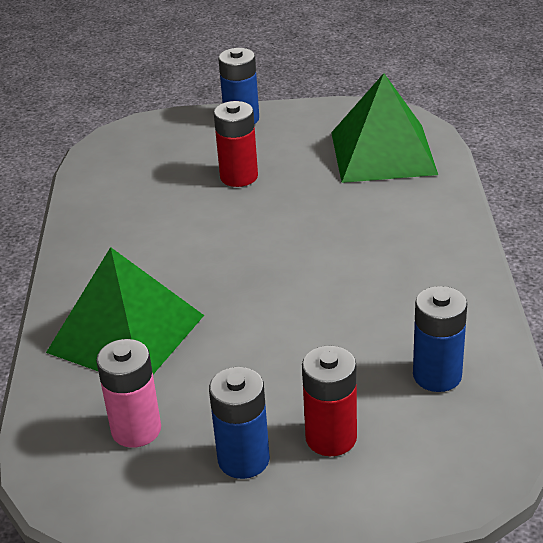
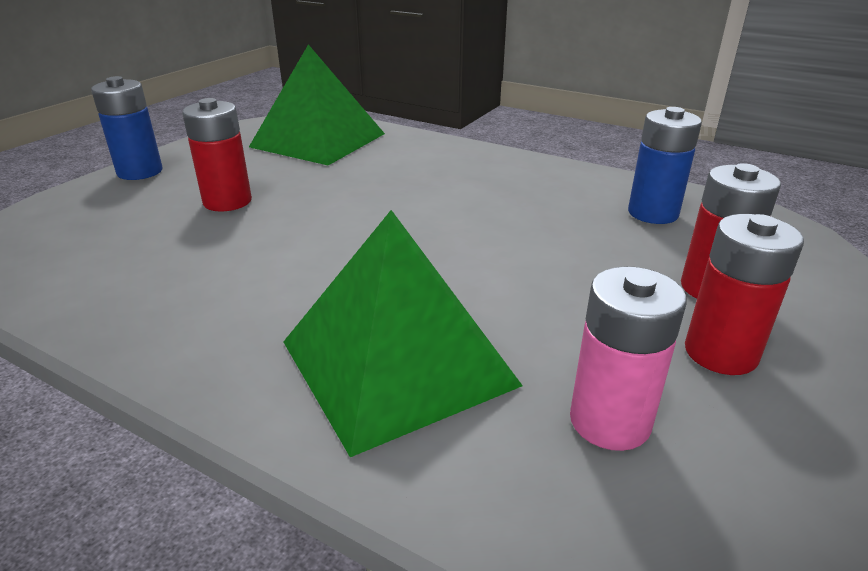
camera: 60 degrees left, 5 degrees down
(243, 459) = (720, 353): blue battery -> red battery

